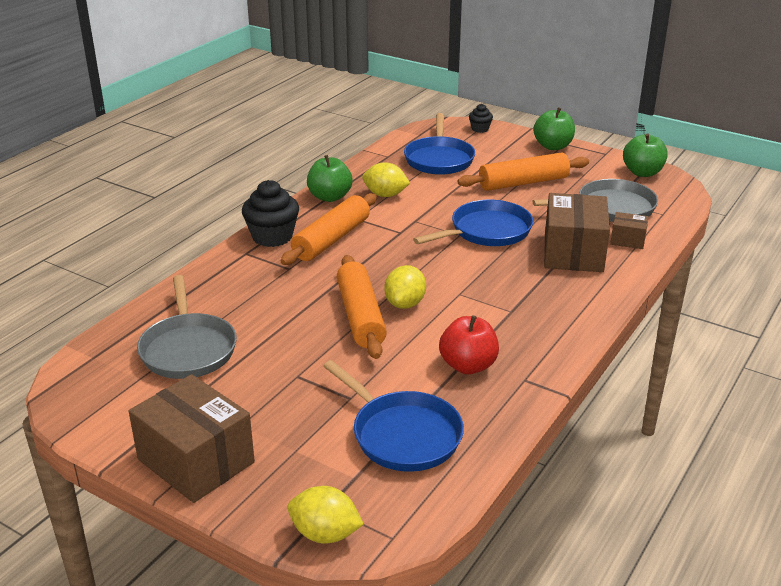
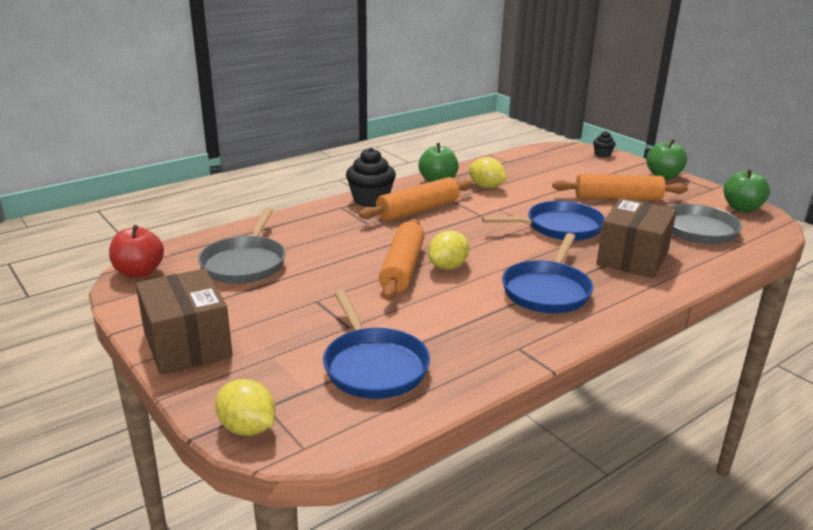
camera: 20 degrees right, 5 degrees down
(439, 159) = (551, 170): blue pan -> blue pan (547, 290)
(468, 366) = (472, 325): red apple -> red apple (139, 272)
(627, 240) = (694, 257): brown box -> none

